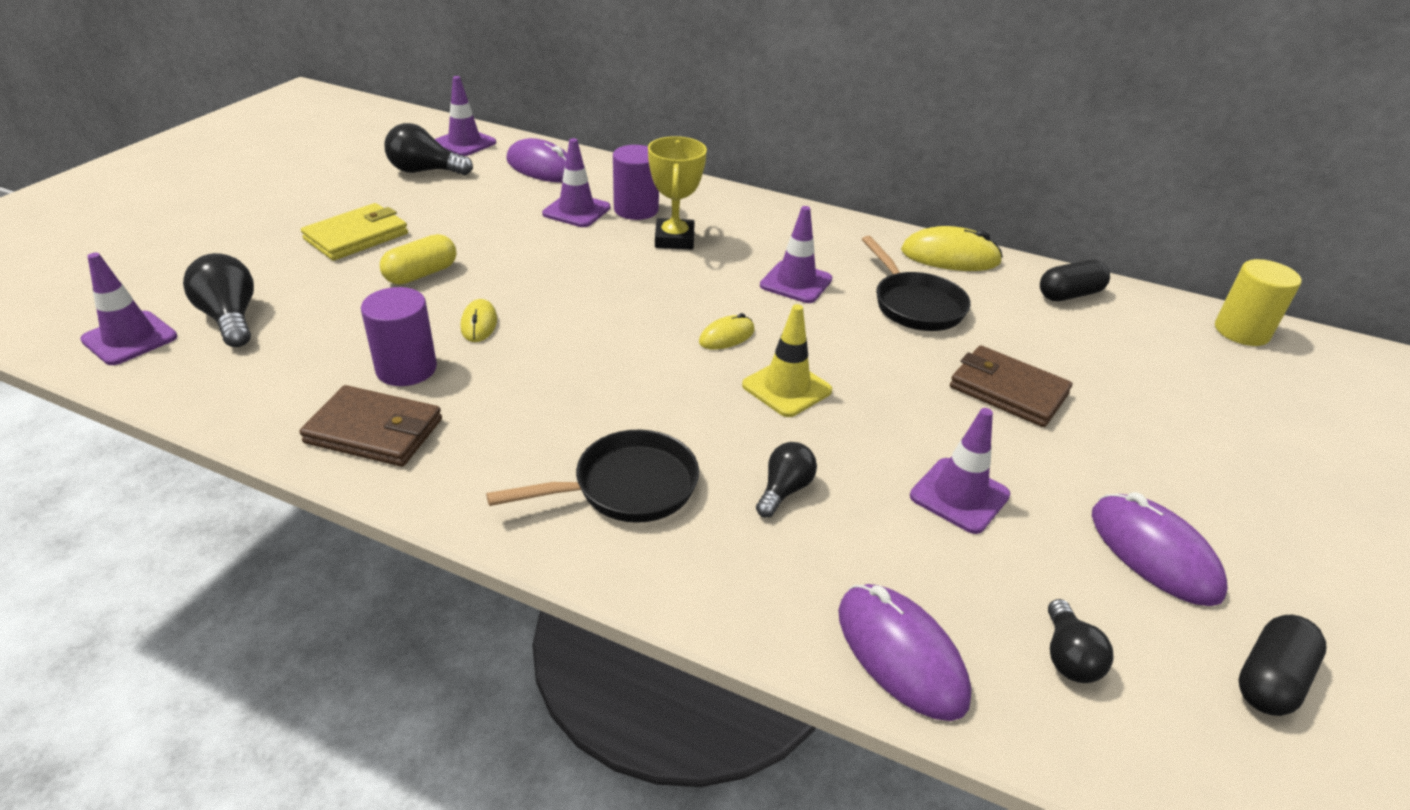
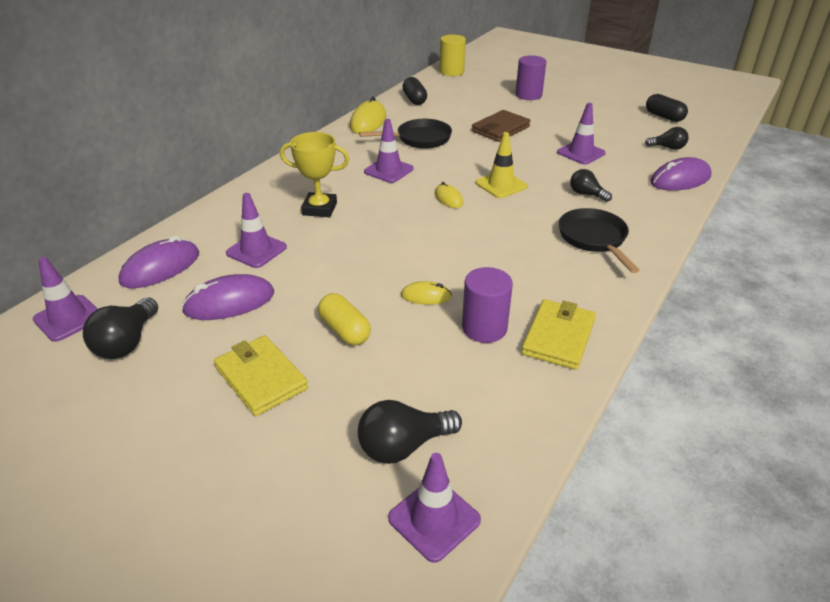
camera: 80 degrees left, 0 degrees up
(374, 431) = (558, 337): brown wallet -> yellow wallet
(636, 210) = (265, 222): purple cylinder -> purple cylinder (528, 95)
(1154, 553) = (606, 121): purple mouse -> purple mouse (229, 302)

